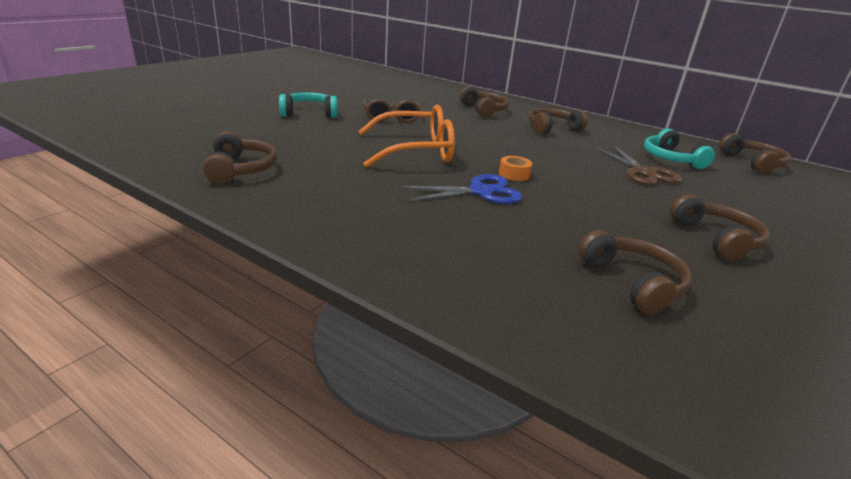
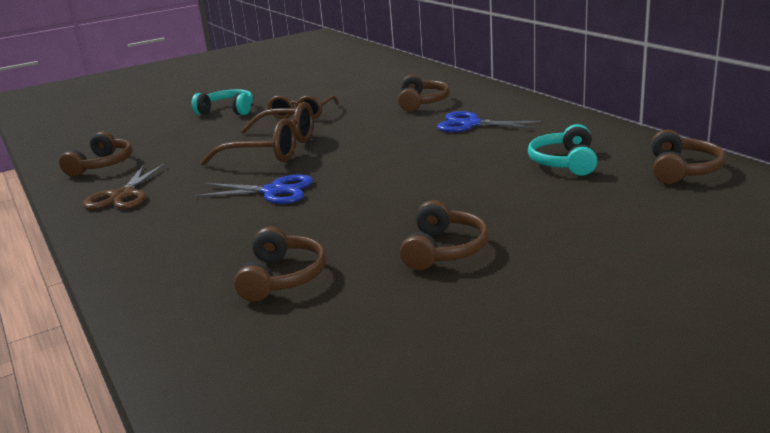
camera: 30 degrees right, 5 degrees down
(416, 151) = (274, 150): orange glasses -> brown glasses
(514, 174) = (335, 175): orange tape -> none
(552, 128) = (471, 124): brown headphones -> blue scissors
(643, 172) = (493, 178): brown scissors -> brown scissors (123, 195)

